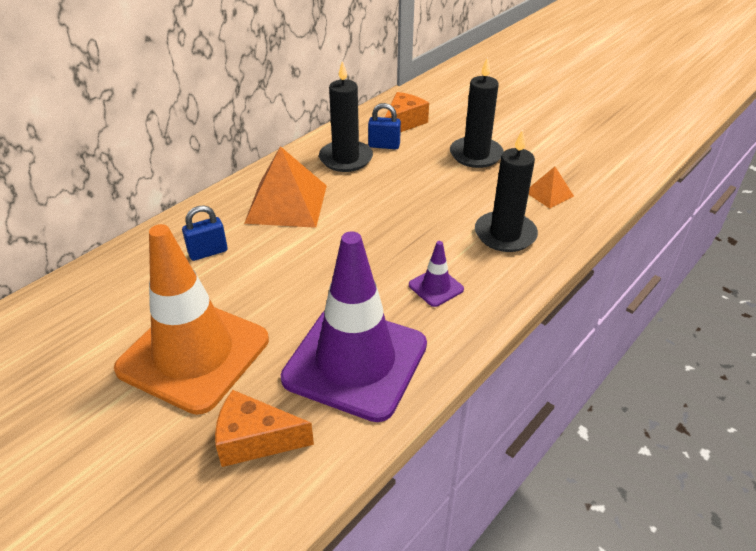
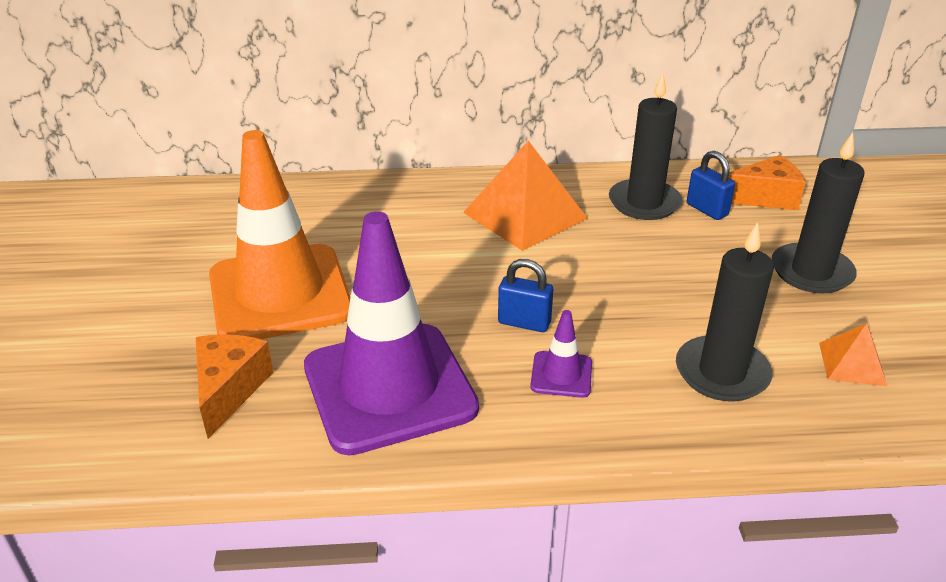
camera: 45 degrees right, 5 degrees down
(208, 252) = (400, 220): blue padlock -> blue padlock (524, 323)
(255, 440) = (229, 390): orange cheese -> orange cheese turned 45 degrees clockwise

